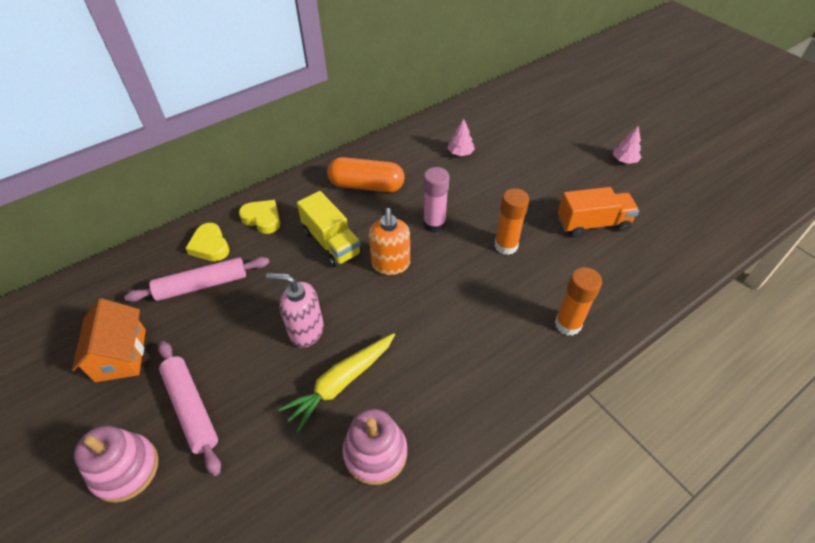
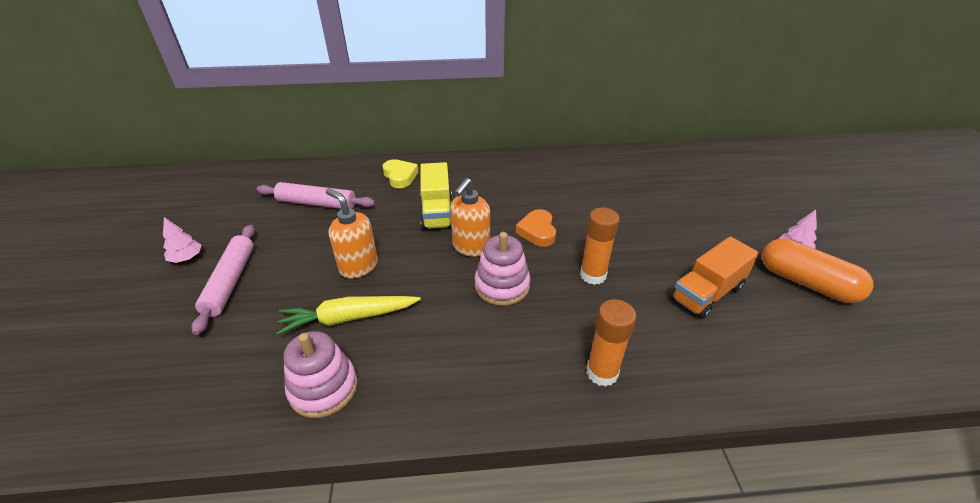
camera: 30 degrees right, 10 degrees down
(121, 355) = (224, 225): orange house -> none
(125, 469) = (153, 300): pink stacking toy -> pink stacking toy (502, 286)
(210, 246) = (346, 180): yellow heart -> none
(306, 330) = (358, 266): pink soap dispenser -> orange soap dispenser
(366, 185) = (503, 182): orange capsule -> orange capsule (806, 283)
(434, 224) = (537, 231): pink glue stick -> orange heart
(460, 153) = (611, 186): pink tree -> pink tree (186, 258)
(592, 224) = (707, 293): orange truck -> orange truck turned 120 degrees clockwise

